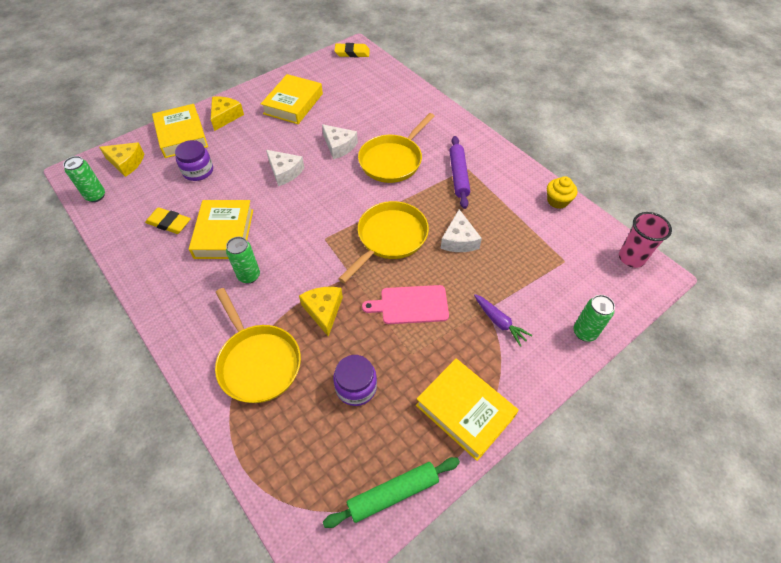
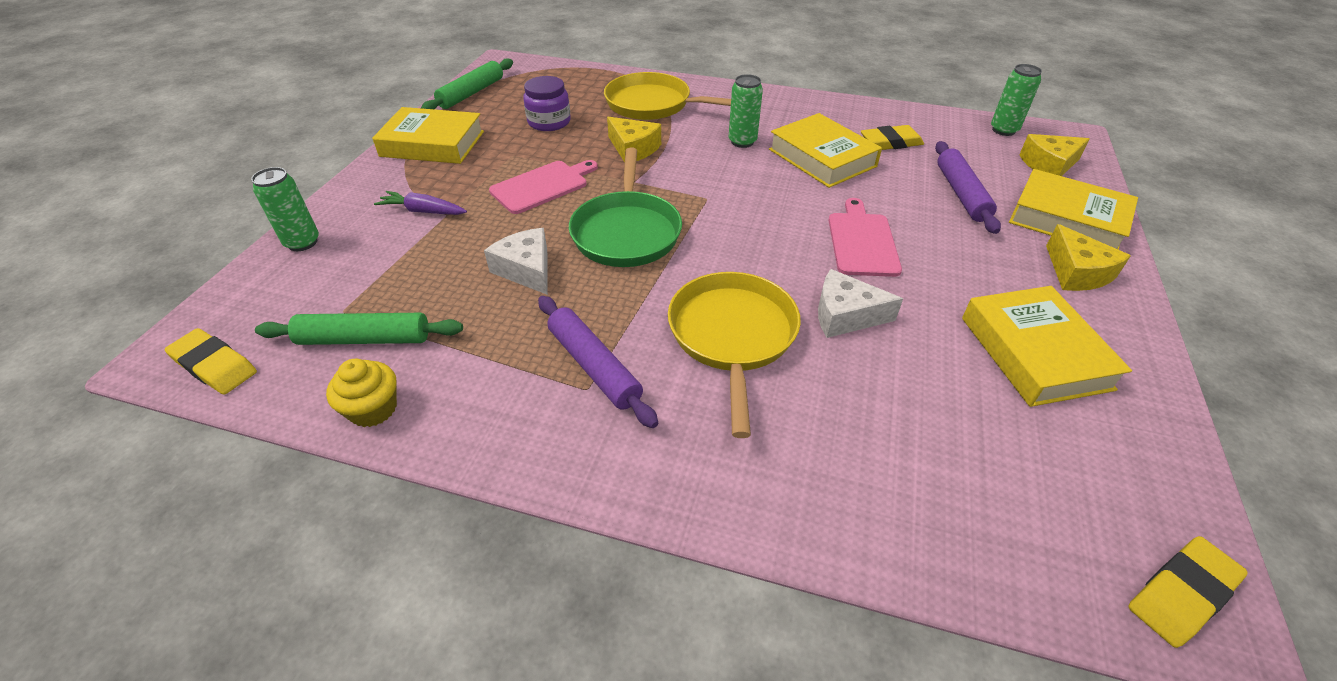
camera: 145 degrees right, 10 degrees down
(198, 171) = (961, 193): purple jar -> purple rolling pin
(285, 172) = (862, 241): white cheese -> pink cutting board
(389, 238) = (626, 232): yellow pan -> green pan
(555, 238) = (365, 339): none -> green rolling pin
(631, 258) = (214, 365): pink cup -> yellow eraser

